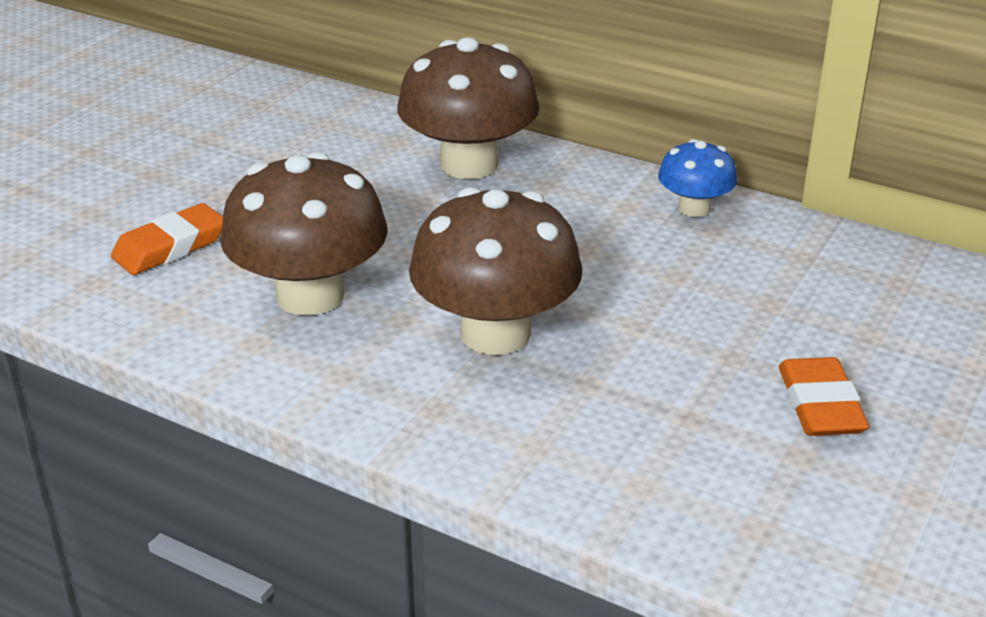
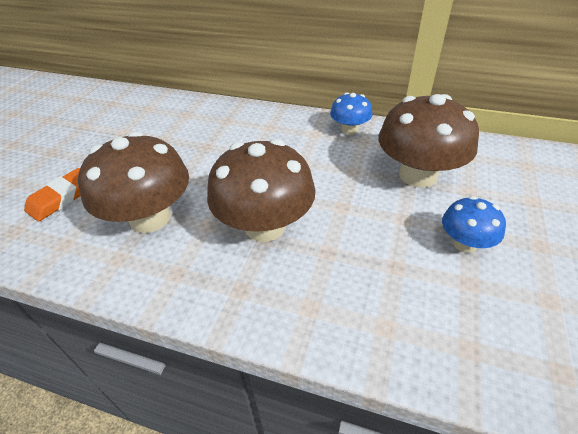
camera: 10 degrees left, 10 degrees up
(469, 164) = (226, 122): brown mushroom -> brown mushroom (418, 175)
(820, 405) = (464, 243): orange eraser -> blue mushroom

